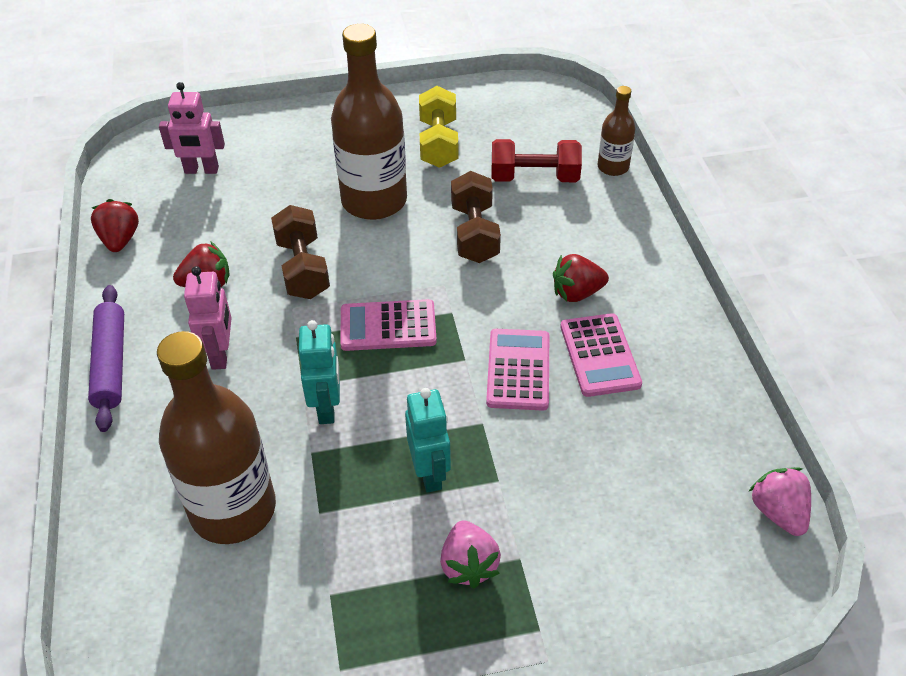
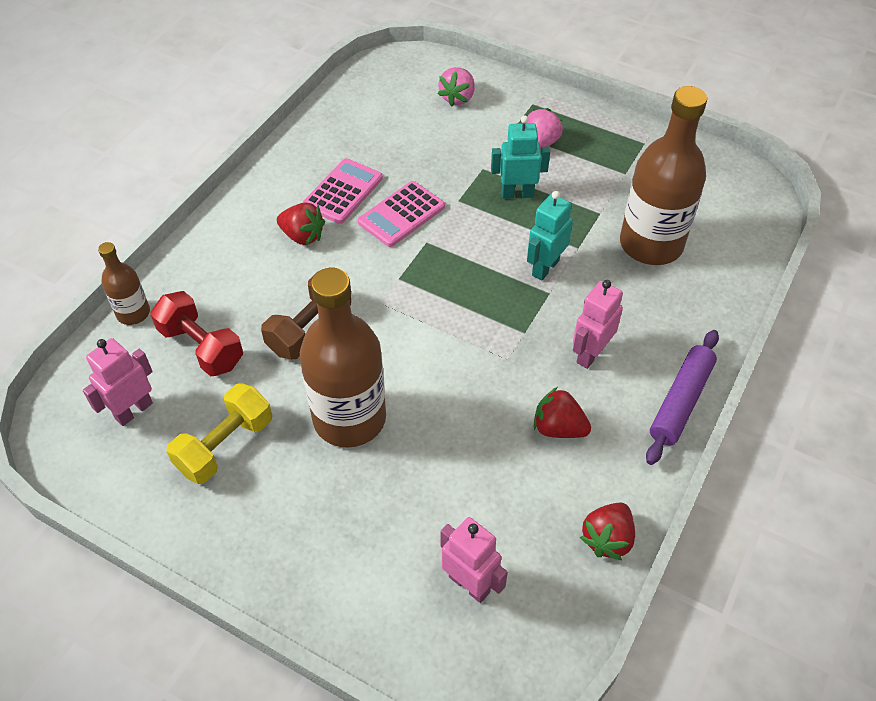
camera: 140 degrees left, 5 degrees up
(303, 268) = (469, 389): brown dumbbell -> none
(388, 326) = (452, 297): pink calculator -> none
(430, 473) = (517, 194): turquoise robot -> turquoise robot turned 60 degrees clockwise
(522, 125) = (133, 410): none -> pink robot
(778, 512) = (362, 76): pink strawberry -> pink strawberry (457, 98)

